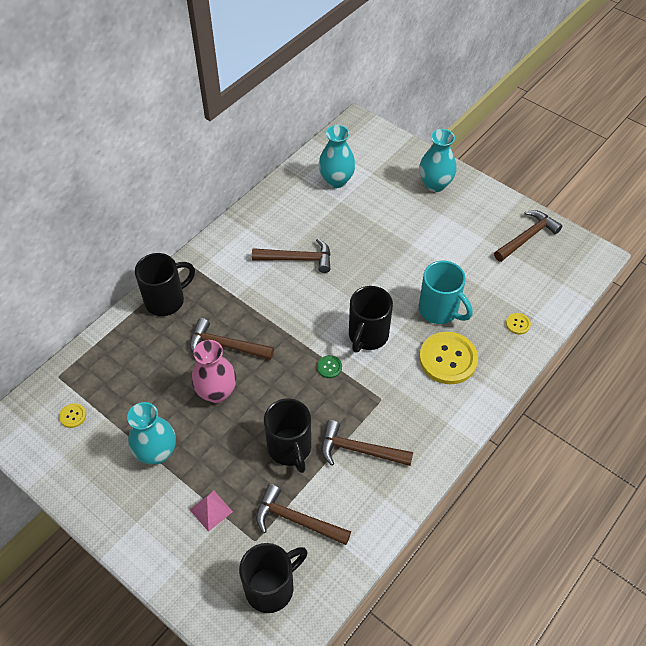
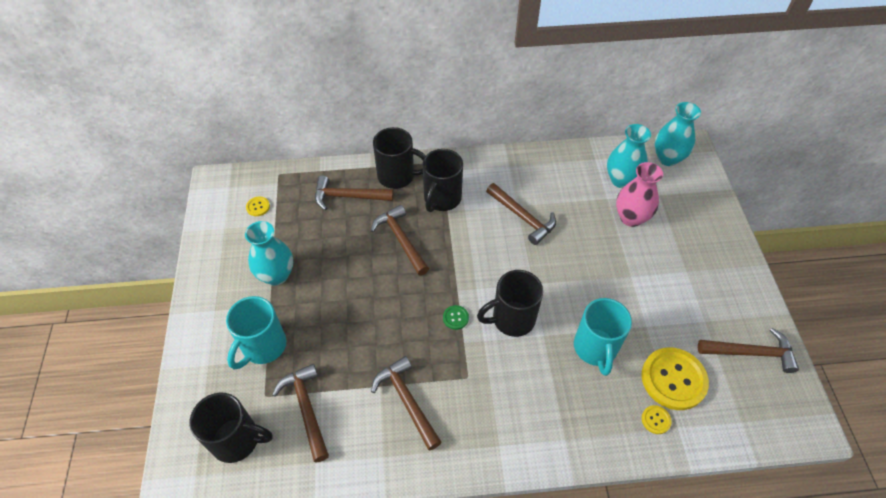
camera: 45 degrees right, 0 degrees up
(143, 347) = (348, 196): none -> brown hammer
(211, 510) = (263, 346): pink pyramid -> turquoise mug
(216, 392) = (358, 267): pink vase -> pink vase (631, 217)
(290, 448) = (360, 352): black mug -> black mug (442, 199)
(435, 184) = (708, 243): turquoise vase -> turquoise vase (667, 158)
(448, 359) = (558, 394): yellow button -> yellow button (673, 379)

